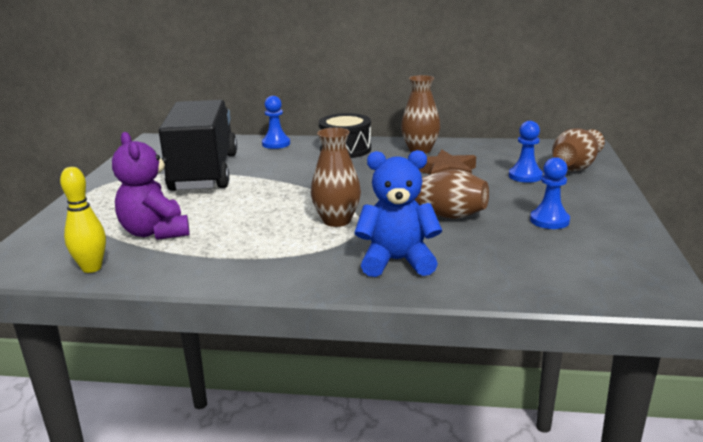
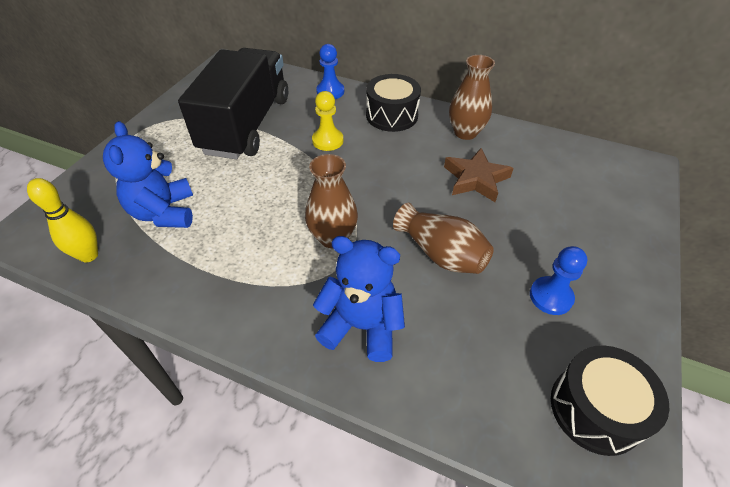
camera: 15 degrees right, 25 degrees up
(155, 232) = (164, 212): purple teddy bear -> blue teddy bear
(293, 170) = (327, 140): none -> yellow pawn
(525, 176) = (557, 206): blue pawn -> none
(575, 166) = (621, 201): brown vase -> none
(620, 266) = (595, 409): none -> black drum

